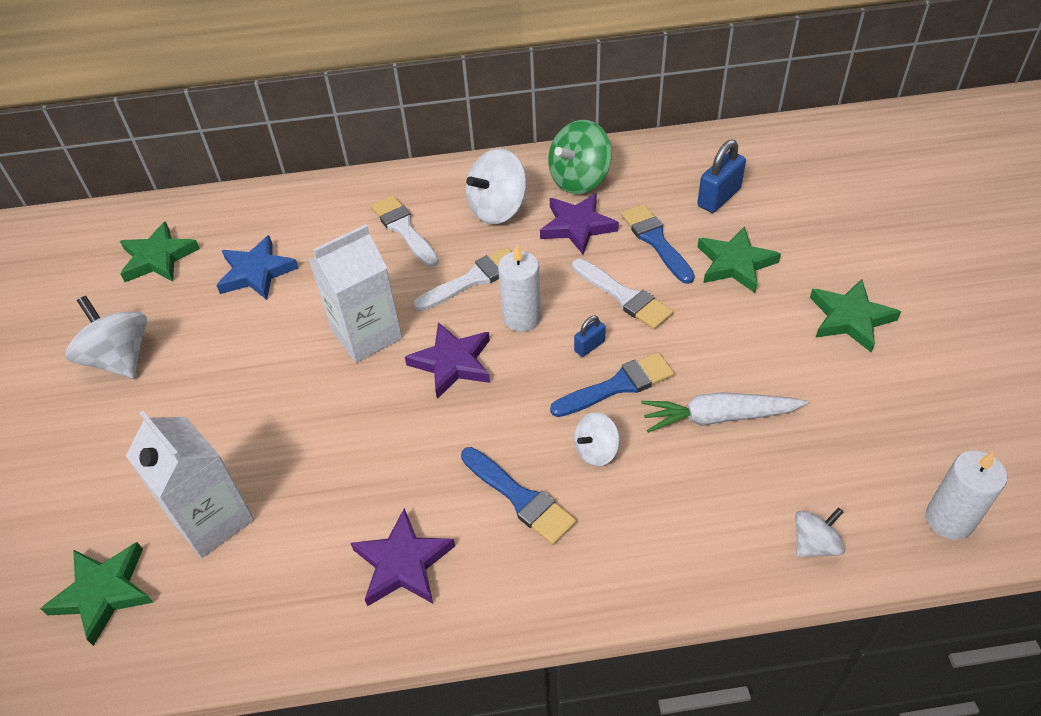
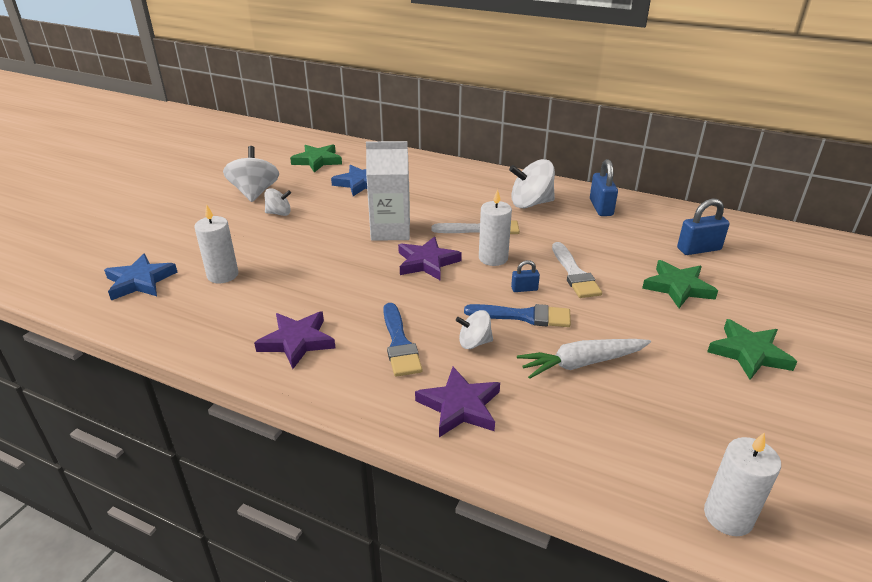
camera: 30 degrees right, 15 degrees down
(103, 592) = (140, 281): green star -> blue star
(212, 519) = (223, 275): white carton -> white candle
(404, 229) = (462, 193): white brush -> none
(577, 226) = (576, 228): purple star -> purple star (460, 406)
(579, 180) = (601, 207): green spinning top -> blue padlock
(655, 241) = (626, 254): blue brush -> none
(718, 417) = (581, 363): white carrot -> white carrot turned 45 degrees counterclockwise
(814, 544) = (588, 471): white spinning top -> white spinning top (279, 213)

